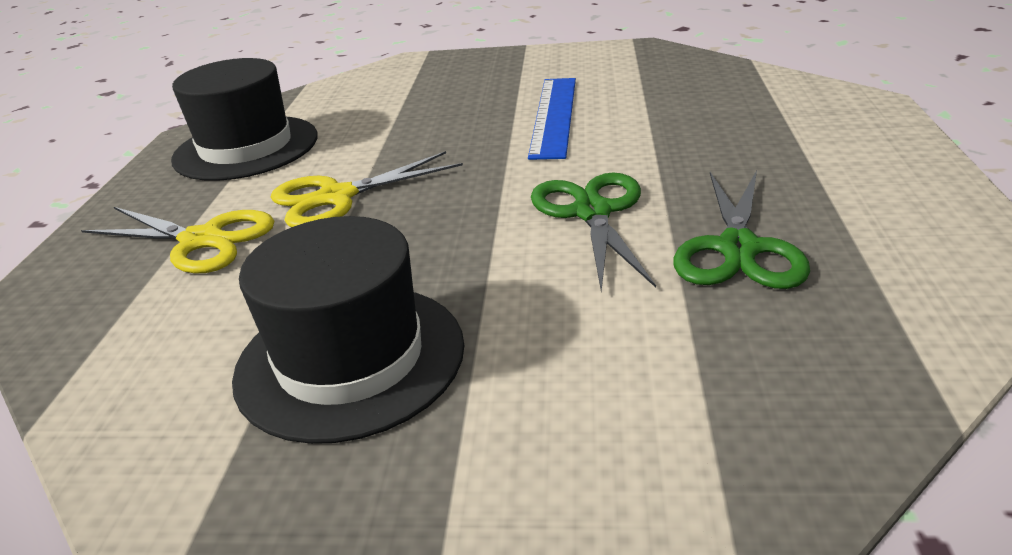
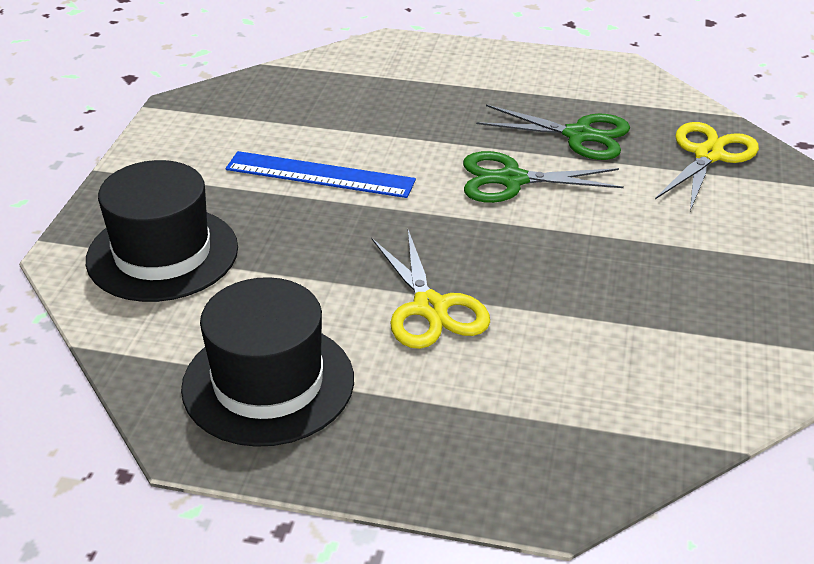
camera: 85 degrees left, 5 degrees up
(202, 240) = (483, 392): yellow scissors -> yellow scissors (708, 155)
(350, 359) = (675, 295): black hat -> black hat (162, 254)

